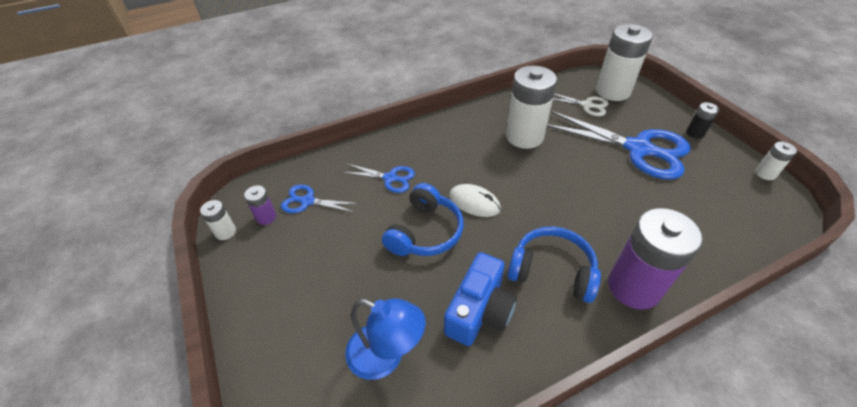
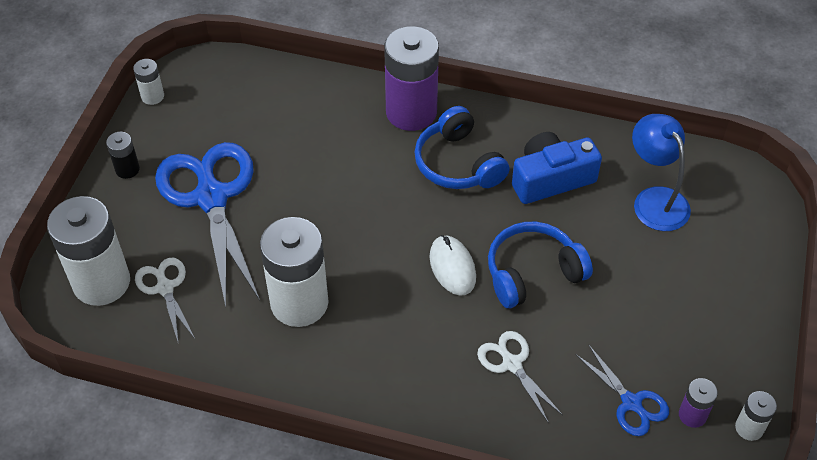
camera: 140 degrees left, 5 degrees up
(390, 178) = (511, 363): blue scissors -> white scissors

